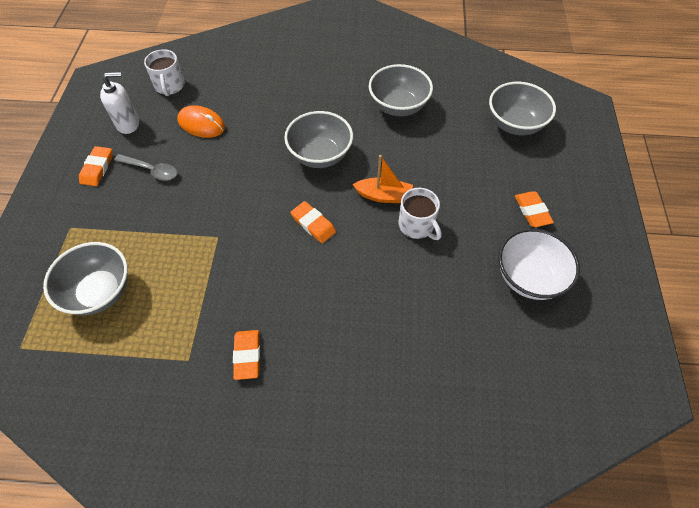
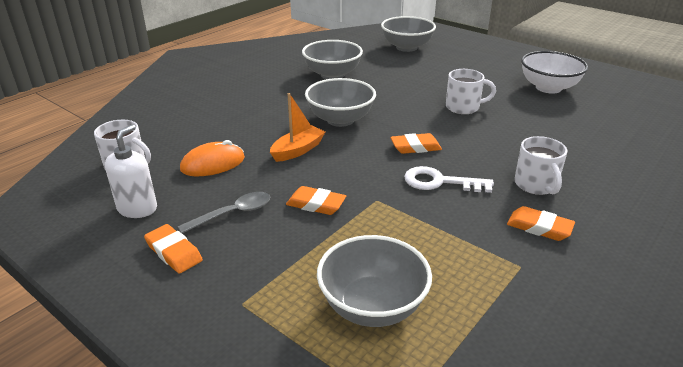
camera: 55 degrees left, 25 degrees down
(269, 264) = (440, 182): none -> white key
(312, 332) = (536, 185): none -> white mug
(384, 196) = (419, 109): orange boat -> orange boat (298, 150)
(532, 211) = (491, 68): orange eraser -> orange eraser (316, 204)

